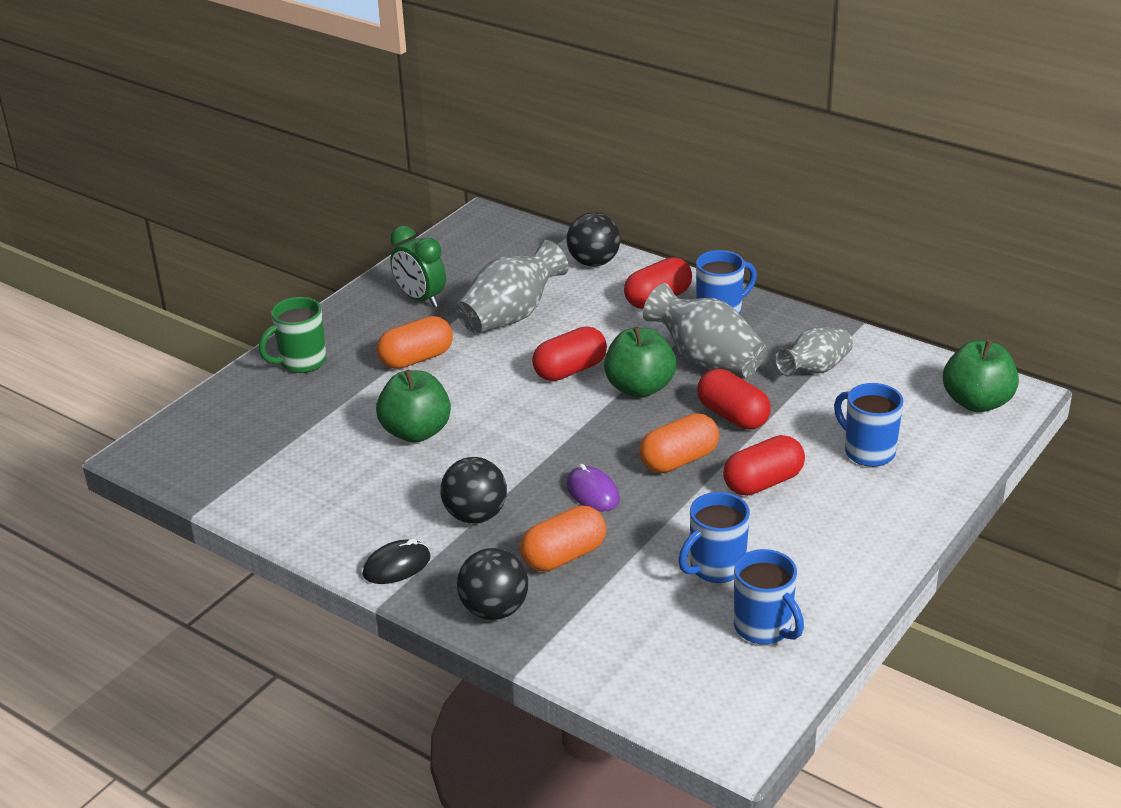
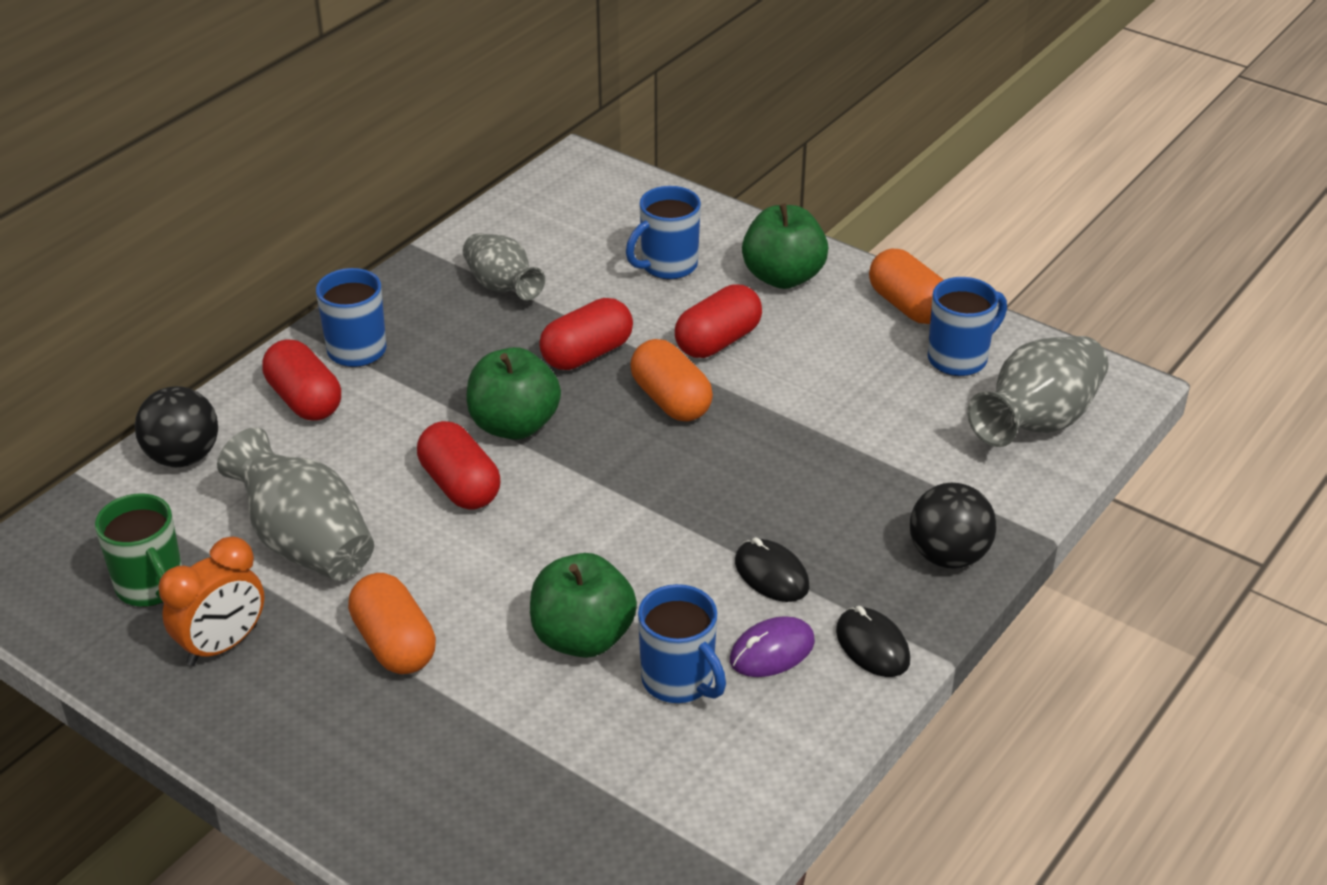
camera: 90 degrees left, 5 degrees up
(301, 362) = (371, 784): green mug -> green mug (151, 587)
(420, 299) = (222, 645): green clock -> orange clock
(475, 515) = (771, 574): black ball -> black mouse
(564, 556) = (849, 498): orange capsule -> orange capsule (907, 306)
(592, 492) = (729, 472): purple mouse -> purple mouse (772, 651)
(706, 360) = (464, 367): grey vase -> grey vase (1037, 422)
(715, 568) = (866, 384): blue mug -> blue mug (679, 681)
(763, 482) = (718, 341): red capsule -> red capsule turned 75 degrees clockwise
(977, 402) = (587, 188): green apple -> green apple (783, 277)

